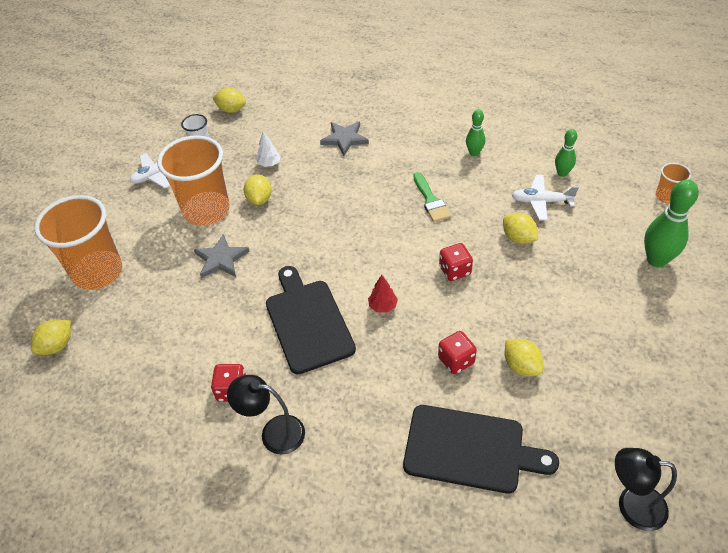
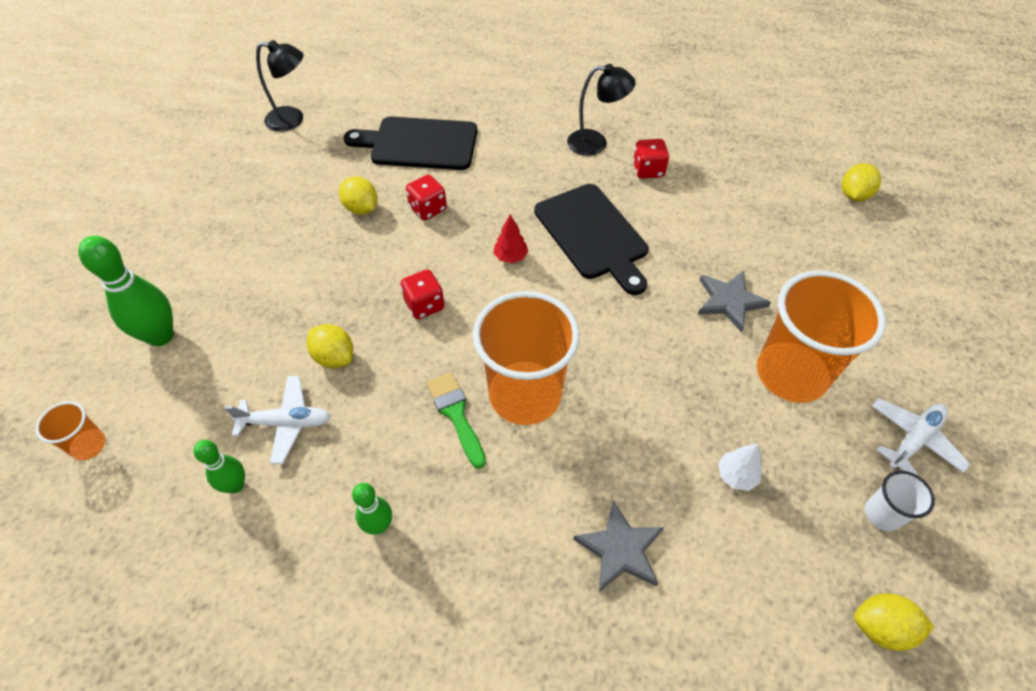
camera: 170 degrees right, 5 degrees up
(98, 272) = (876, 274): orange cup -> orange cup (525, 395)
(259, 199) = (720, 400): yellow lemon -> none

